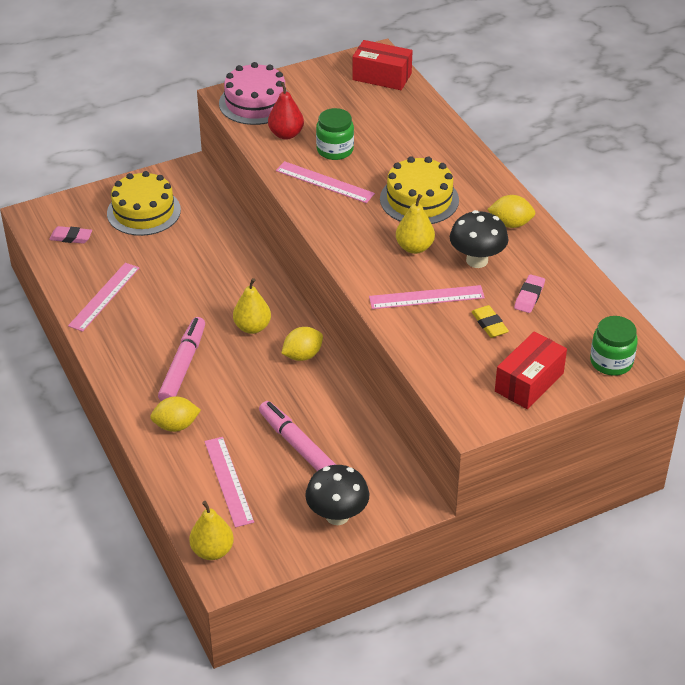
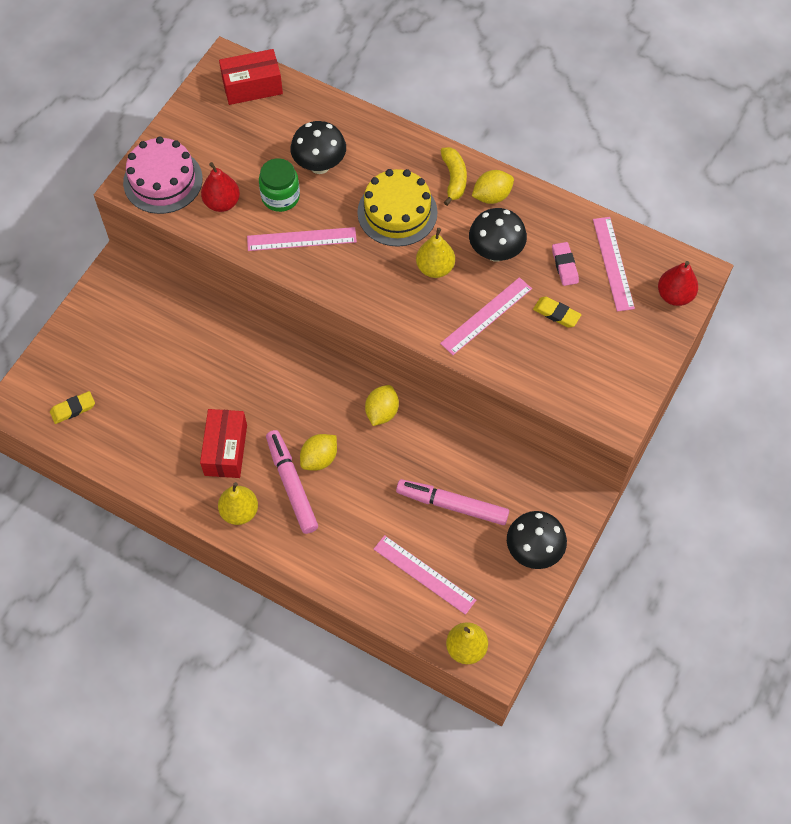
camera: 35 degrees left, 20 degrees up
(71, 237) = (73, 409): pink eraser -> yellow eraser
(104, 296) = (161, 455): pink ruler -> pink ruler (613, 263)
(144, 211) = (115, 341): yellow cake -> none
(176, 426) = (337, 549): yellow lemon -> yellow lemon (319, 459)
(252, 327) = (317, 409): yellow pear -> yellow pear (239, 511)
(386, 144) = (319, 165): none -> black mushroom
(489, 199) = (454, 179): none -> yellow banana
(529, 382) = (630, 354): red box -> red box (226, 450)
(611, 362) = (674, 295): green jar -> red pear

